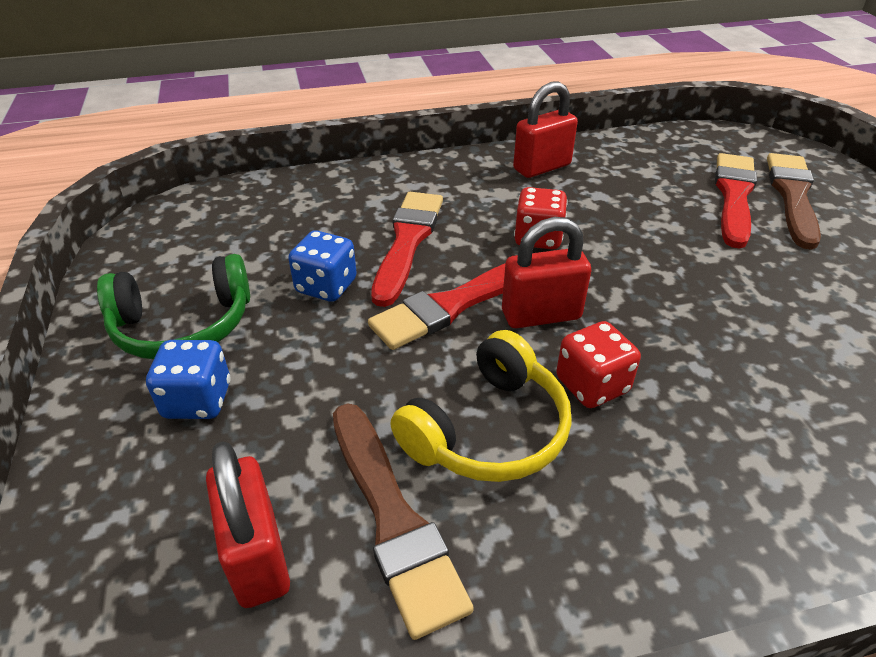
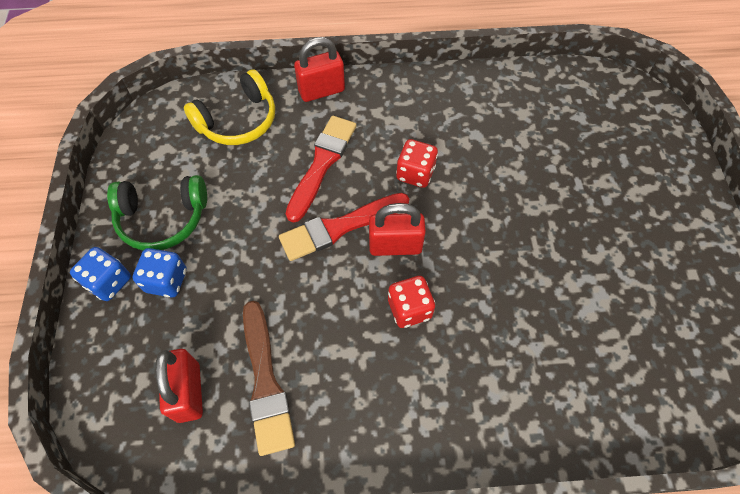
camera: 10 degrees right, 20 degrees up
(326, 286) = (258, 198): blue dice -> blue dice (109, 282)
(488, 429) = (335, 331): yellow headphones -> yellow headphones (238, 121)
(542, 167) = (442, 98): red padlock -> red padlock (321, 91)
(734, 196) = (579, 150): red brush -> none
(792, 196) = (625, 157): brown brush -> none

